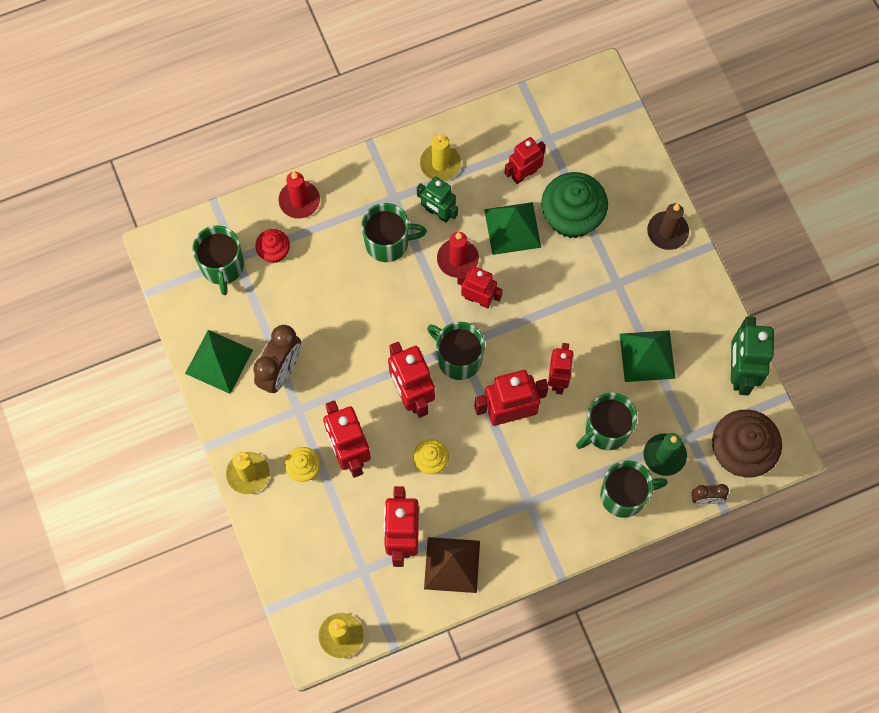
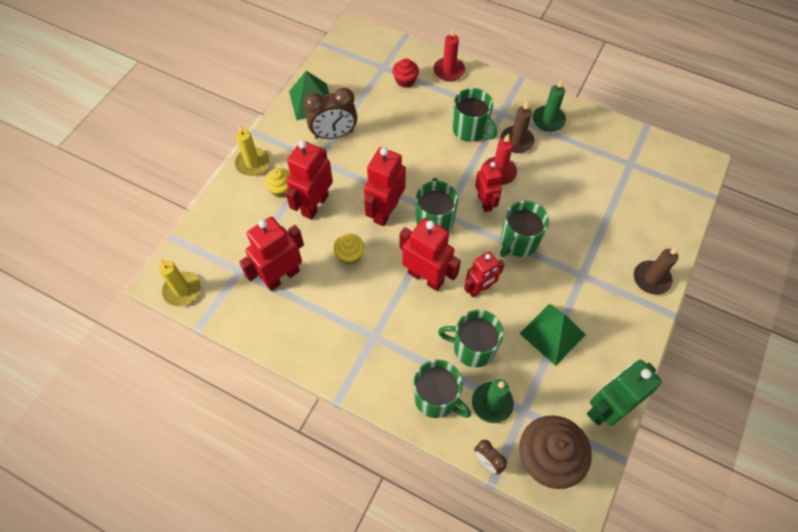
camera: 50 degrees right, 10 degrees down
(222, 266) = (371, 64): green mug -> green mug (518, 242)
(438, 213) = (516, 141): green robot -> brown candle
(440, 164) = (548, 120): yellow candle -> green candle
(452, 565) = (287, 321): brown pyramid -> none
(512, 228) = (551, 187): green pyramid -> none
(524, 174) = (593, 167): red robot -> none
(572, 216) = (596, 214): green cupcake -> none

